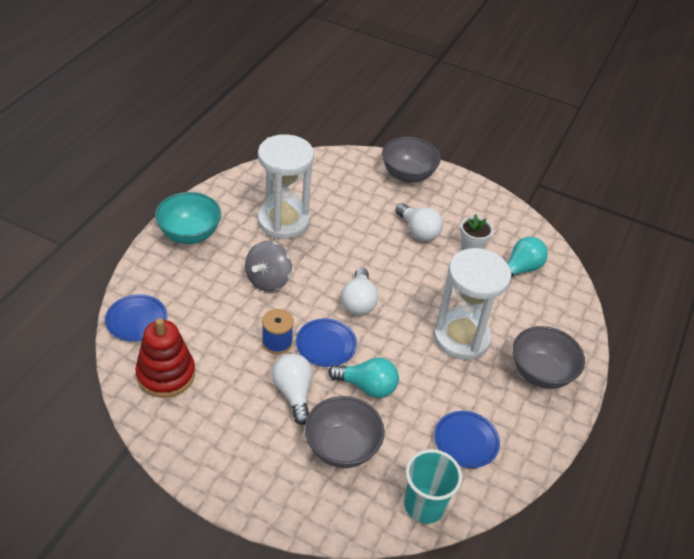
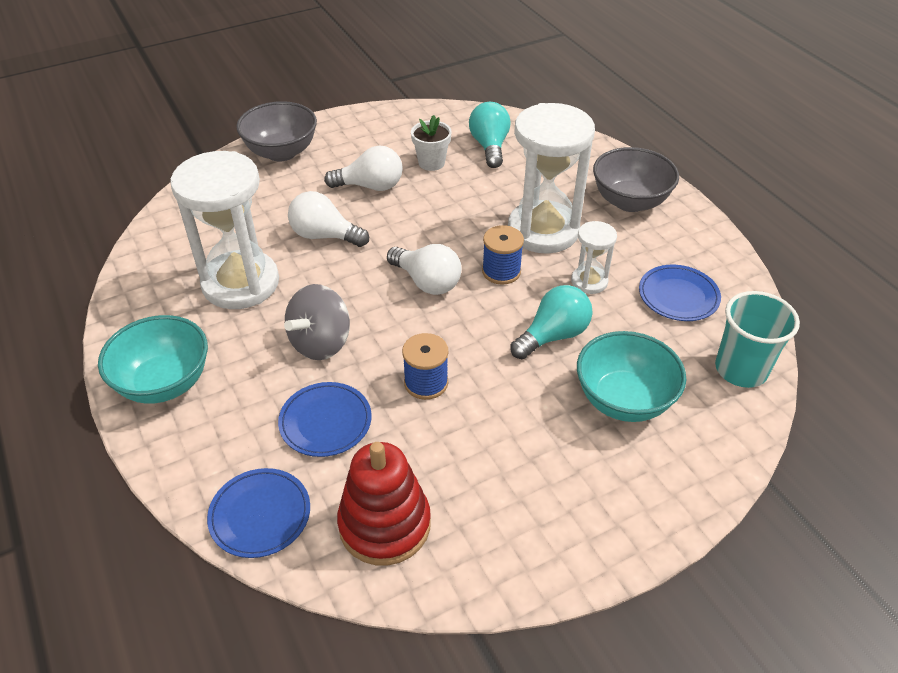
camera: 50 degrees left, 0 degrees up
(268, 280) = (321, 343): grey spinning top -> grey spinning top turned 60 degrees clockwise
(293, 393) = (515, 405): white light bulb -> white light bulb (324, 236)
(326, 344) = (466, 340): blue plate -> blue plate (325, 422)
(342, 448) = (623, 400): grey bowl -> turquoise bowl
(401, 333) = (501, 271): none -> blue spool
(434, 384) = (589, 281): none -> white hourglass

